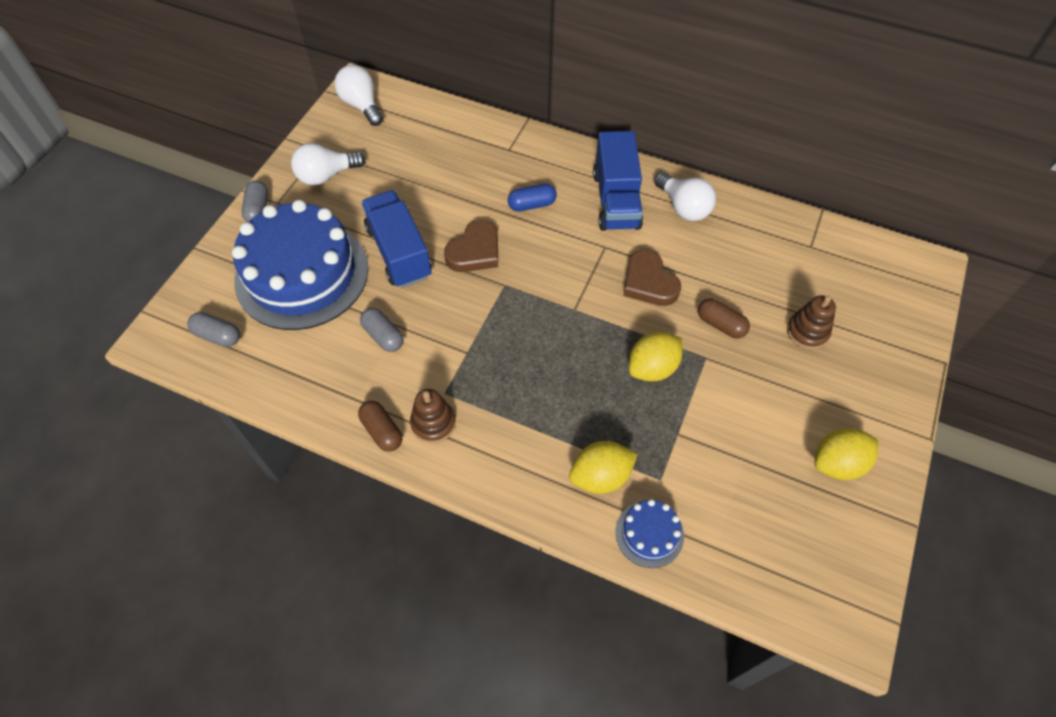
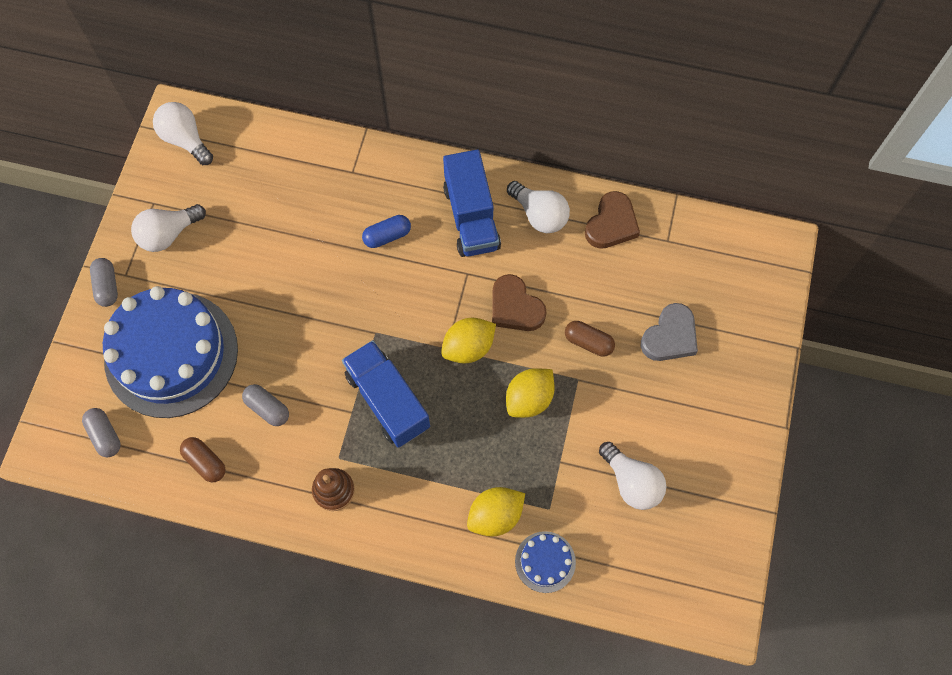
camera: 10 degrees left, 10 degrees up
(218, 336) = (105, 435): grey capsule -> grey capsule turned 45 degrees clockwise
(382, 431) = (287, 506): brown capsule -> brown capsule (205, 462)
(399, 252) = (263, 313): blue truck -> blue truck (387, 401)
(475, 251) = (339, 300): brown heart -> brown heart (611, 224)
(754, 467) = (631, 482): none -> white light bulb
(807, 332) = (670, 336): brown stacking toy -> grey heart
(837, 463) = (704, 466): yellow lemon -> yellow lemon (468, 347)

